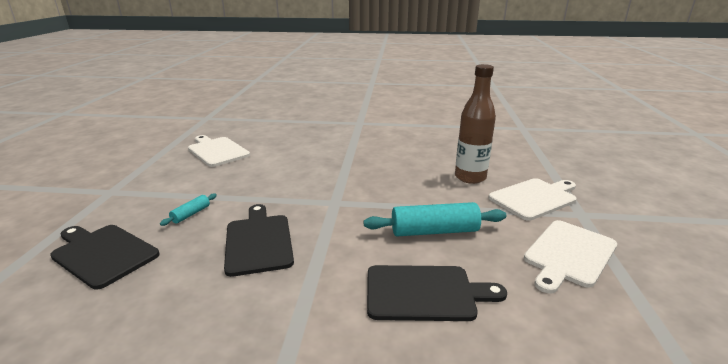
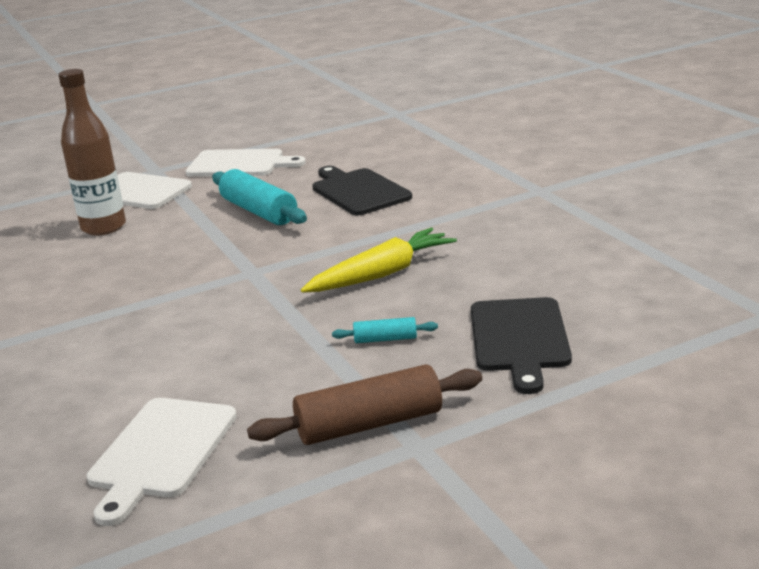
camera: 120 degrees left, 0 degrees up
(144, 187) = (369, 424): none -> brown rolling pin
(258, 241) = (382, 274): black cutting board -> yellow carrot

